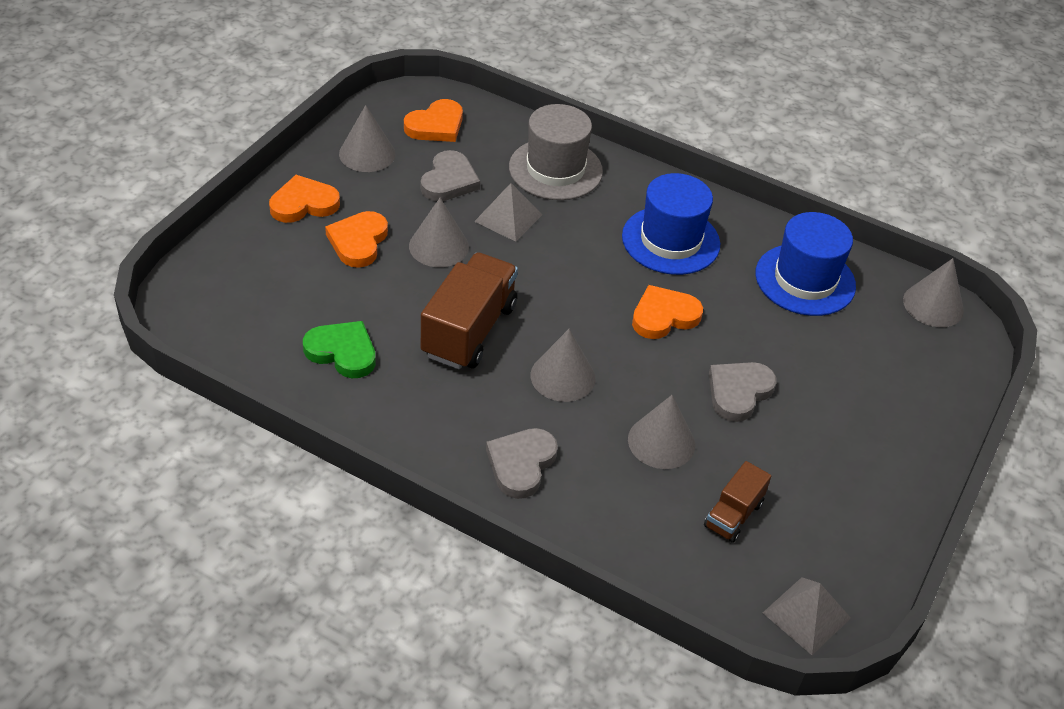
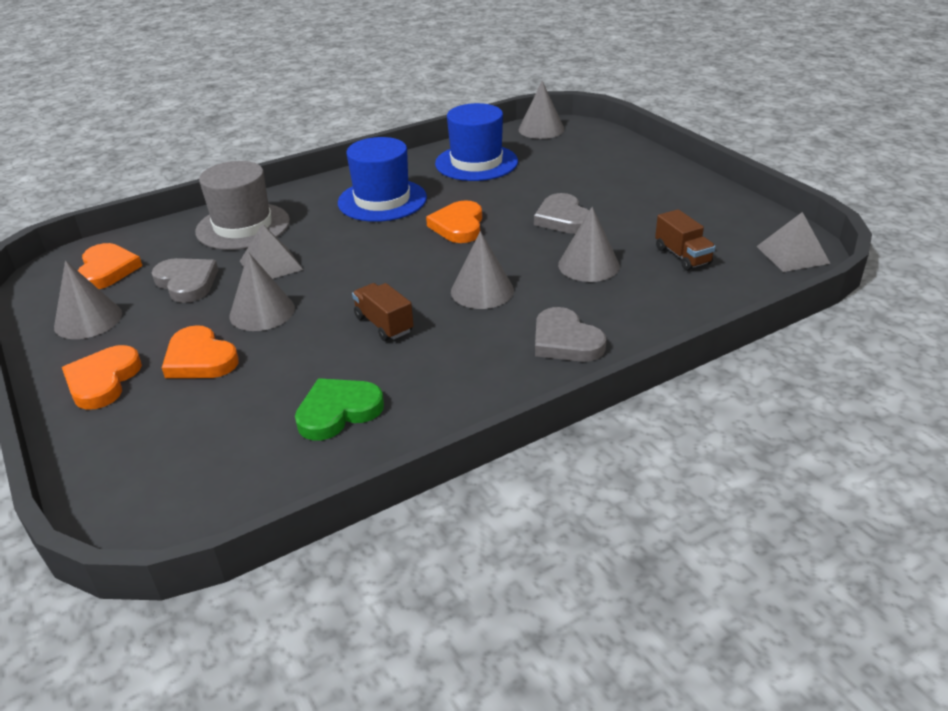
camera: 55 degrees left, 10 degrees down
(469, 330) = (384, 324): brown truck -> brown truck, size x0.54

